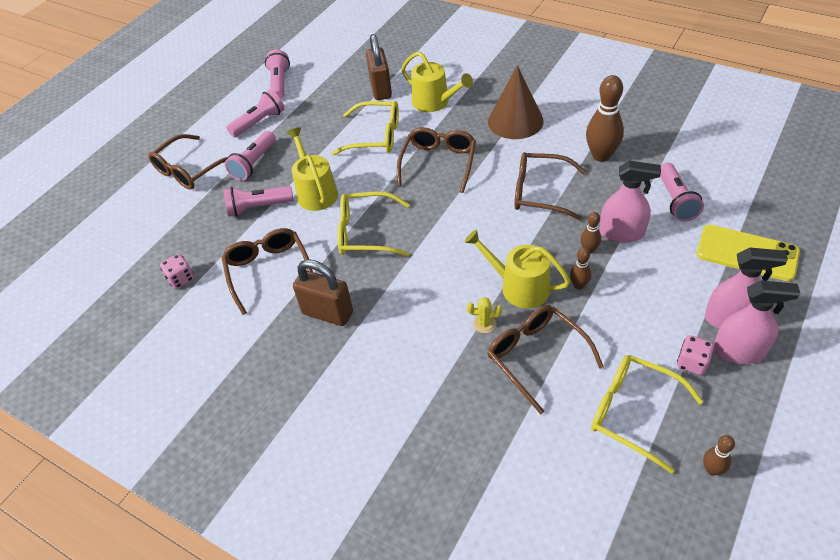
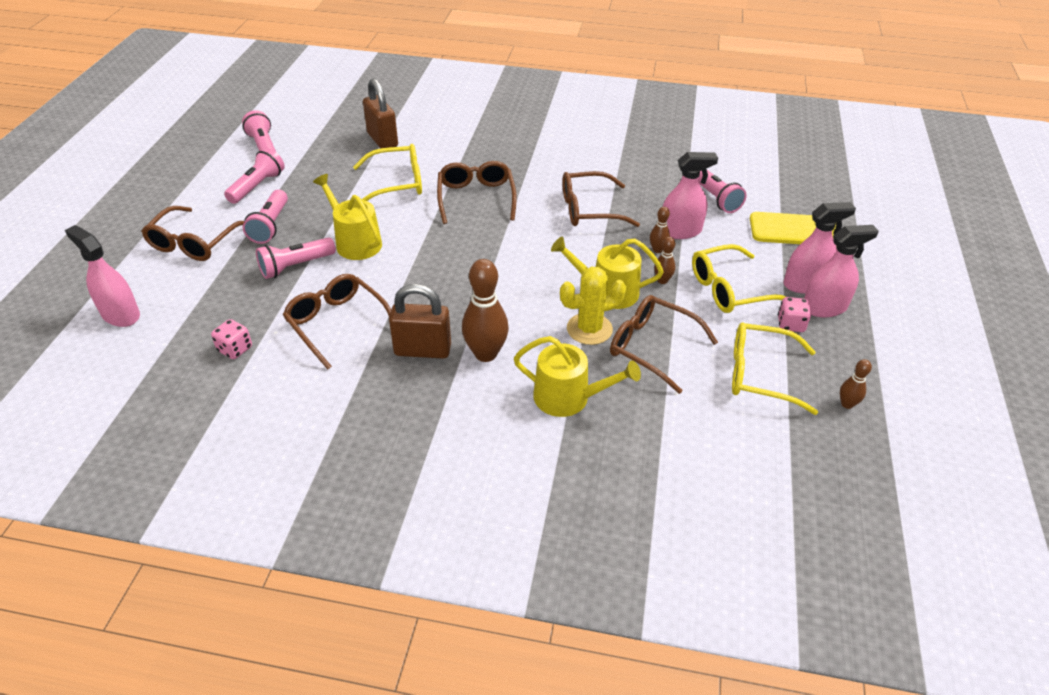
camera: 25 degrees left, 5 degrees down
(112, 228) = (120, 314): none -> pink spray bottle
(365, 233) = (429, 271): yellow glasses -> yellow glasses (729, 289)
(434, 102) = (446, 145): yellow watering can -> yellow watering can (568, 398)
(484, 324) = (589, 329): yellow cactus -> yellow cactus, size x1.91
(515, 121) = (536, 152): brown cone -> none
(601, 156) = (631, 171): brown bowling pin -> brown bowling pin (486, 354)

